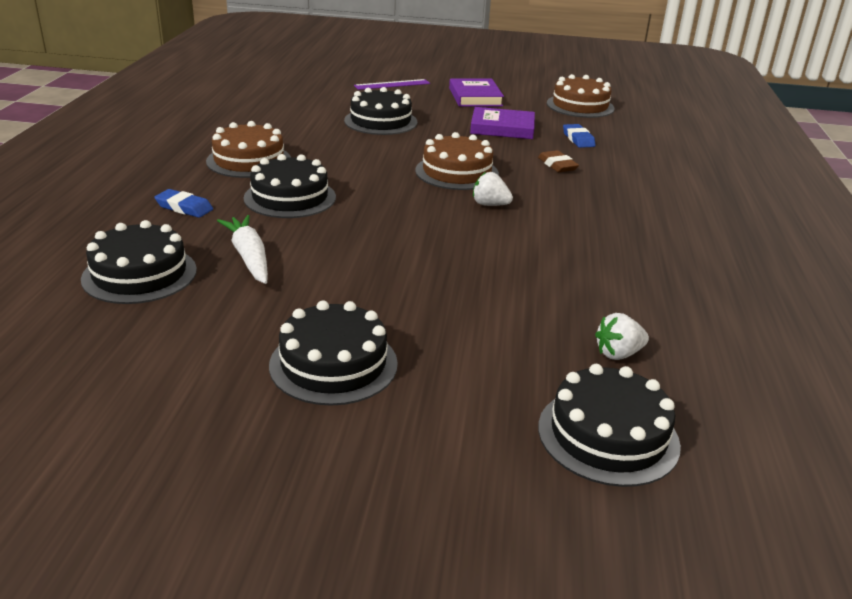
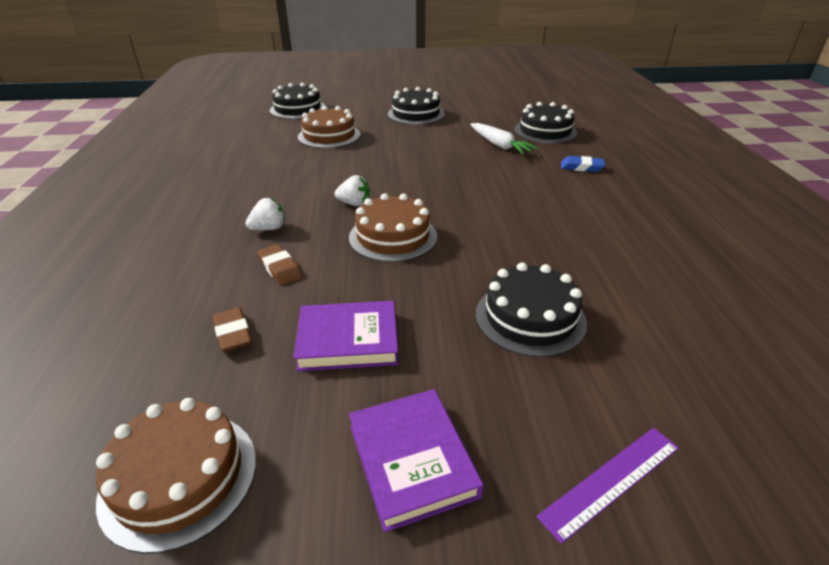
camera: 170 degrees right, 5 degrees up
(249, 160) = (599, 217): brown cake -> brown cake (329, 136)
(290, 197) = (519, 186): black cake -> none
(578, 139) = (233, 333): blue eraser -> brown eraser
(618, 354) = (282, 130): white strawberry -> white strawberry (268, 228)

